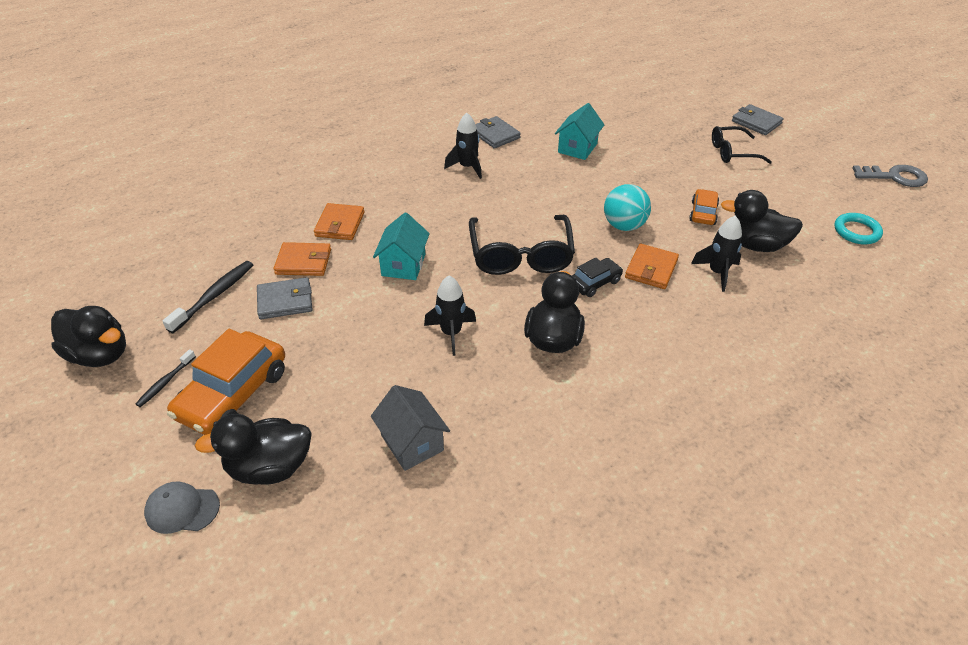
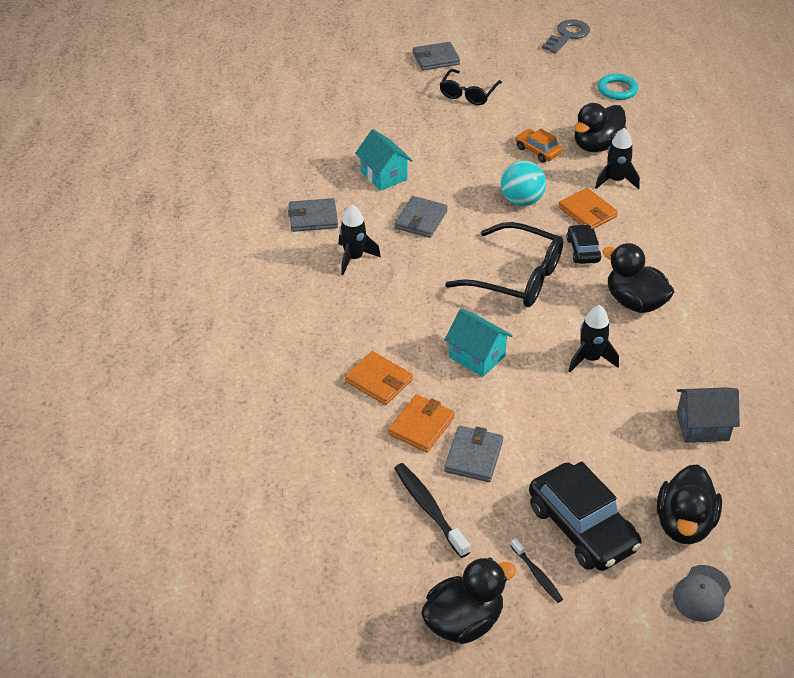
camera: 60 degrees left, 0 degrees up
(233, 394) = (582, 527): orange car -> black car
(543, 182) = (421, 219): none -> grey wallet

